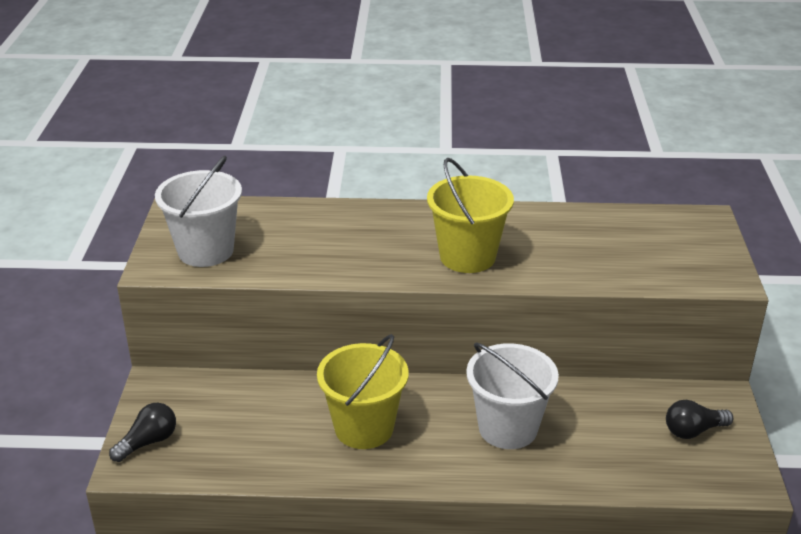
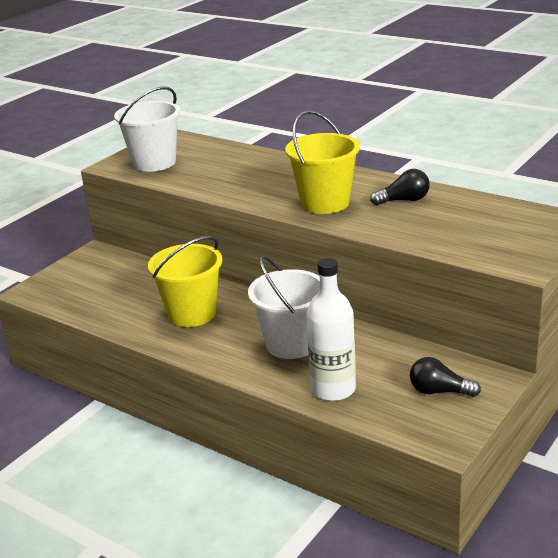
camera: 35 degrees right, 5 degrees down
(148, 442) = (55, 282): black light bulb -> black light bulb (403, 200)
(600, 466) = (333, 389): none -> white bottle

